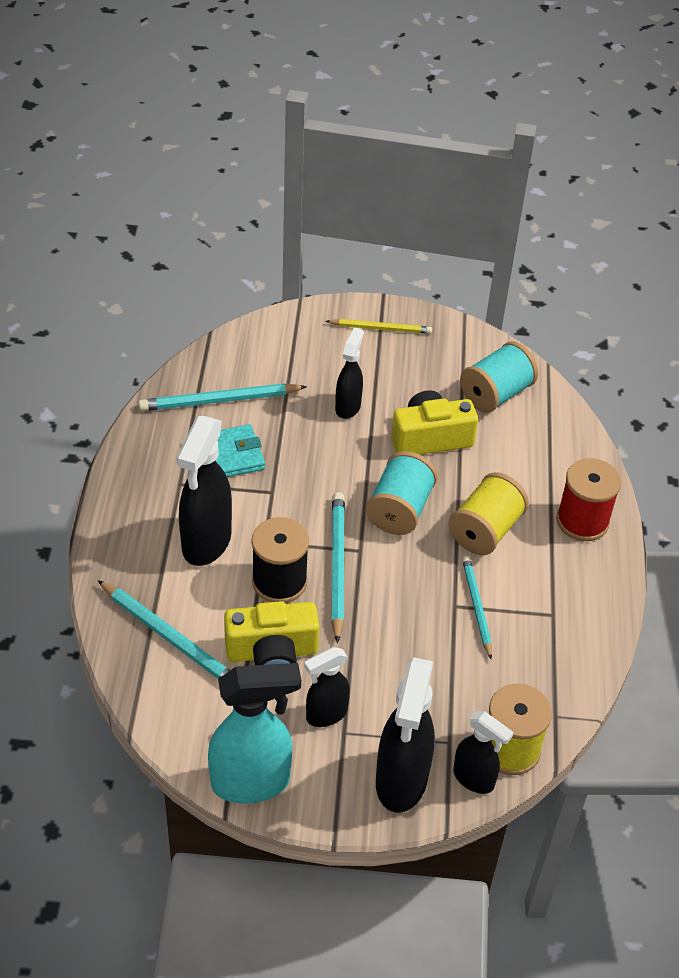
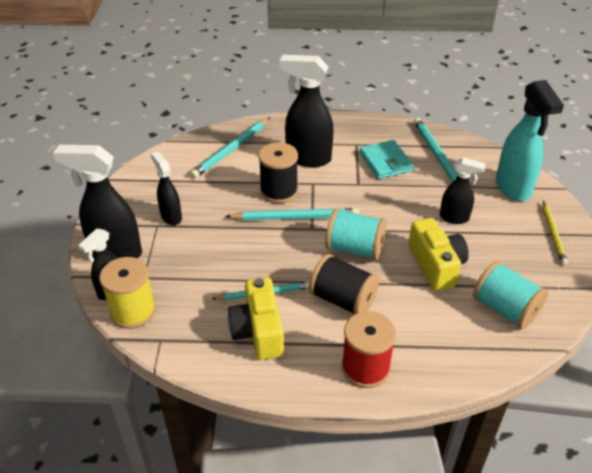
camera: 90 degrees right, 5 degrees down
(252, 782) = (125, 188): turquoise spray bottle -> turquoise spray bottle (513, 188)
(272, 652) = (220, 191): yellow camera -> yellow camera (258, 331)
(485, 530) = (342, 299): yellow spool -> black spool

